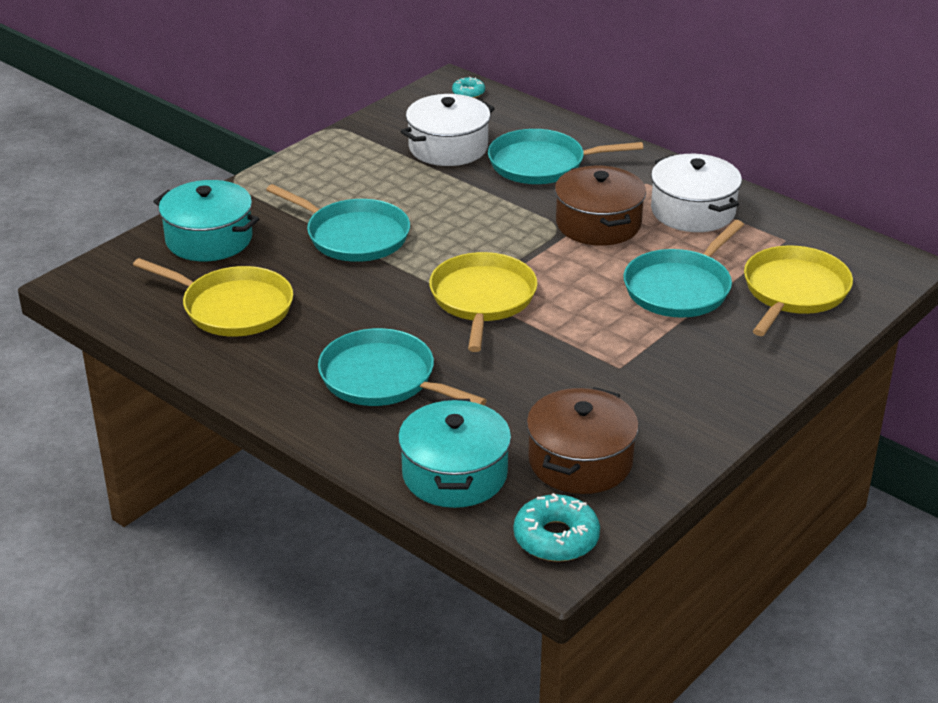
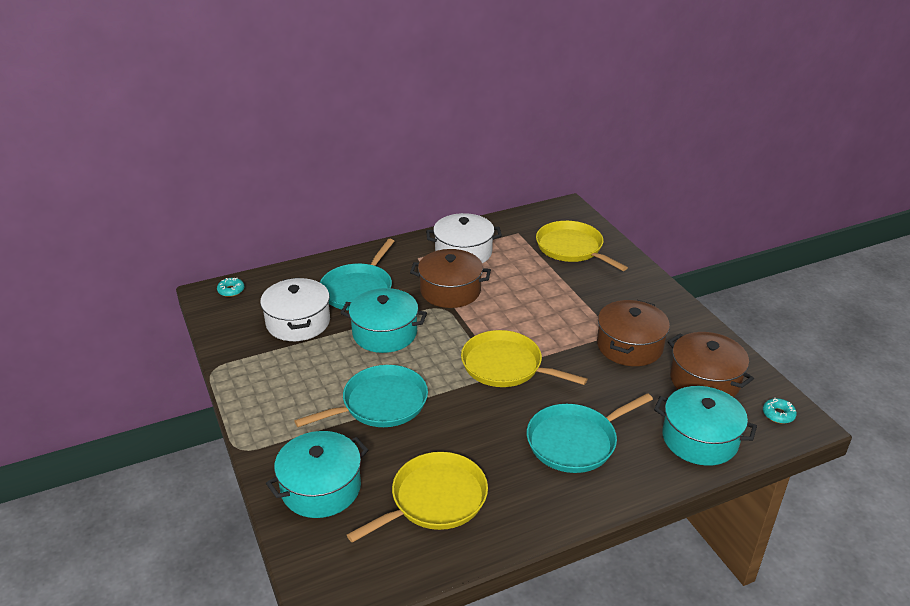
camera: 65 degrees left, 0 degrees up
(475, 204) = (385, 333): none -> turquoise pot
(556, 538) = (778, 414): turquoise donut -> turquoise donut, size x0.57
(603, 385) = (629, 346): none -> brown pot
(680, 288) = (543, 284): turquoise pan -> none

